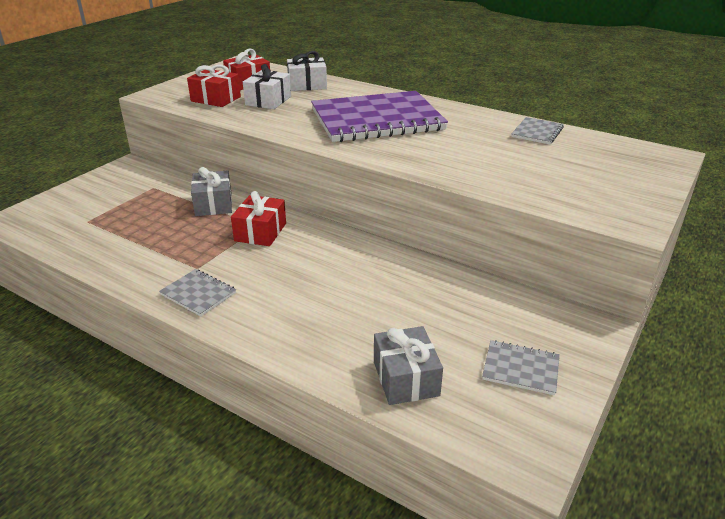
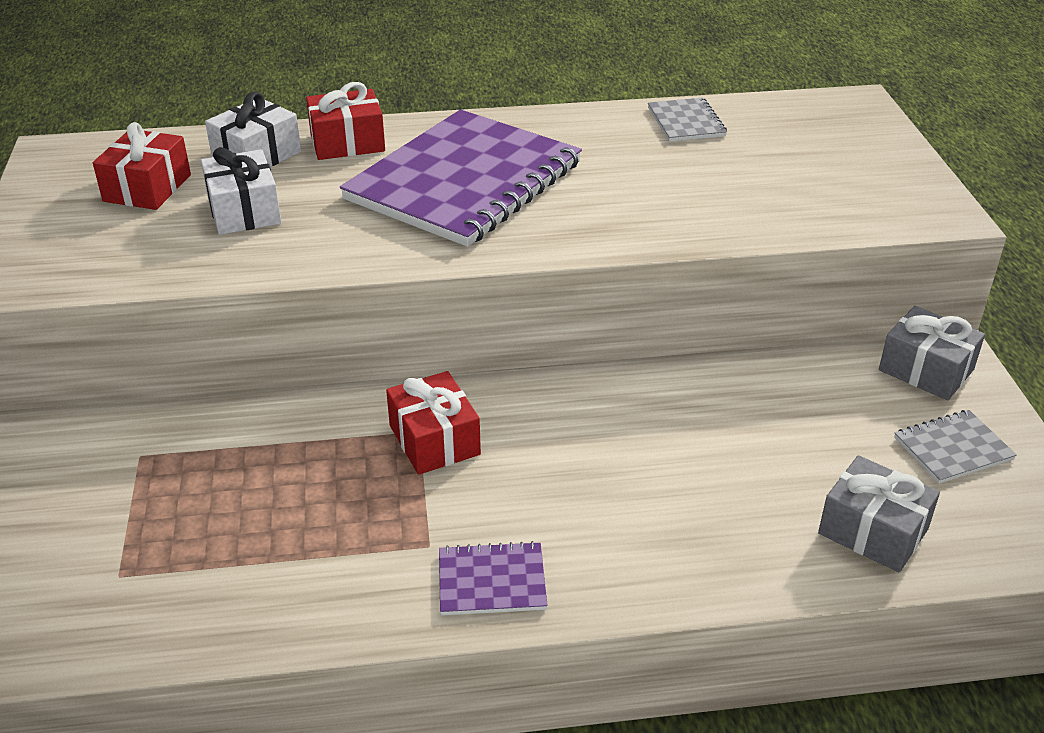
camera: 40 degrees left, 5 degrees up
(198, 294) = (492, 581): grey notebook -> purple notebook
(213, 204) = (293, 432): grey gift -> grey gift (926, 370)
(216, 99) = (145, 243): red gift -> red gift (347, 142)

